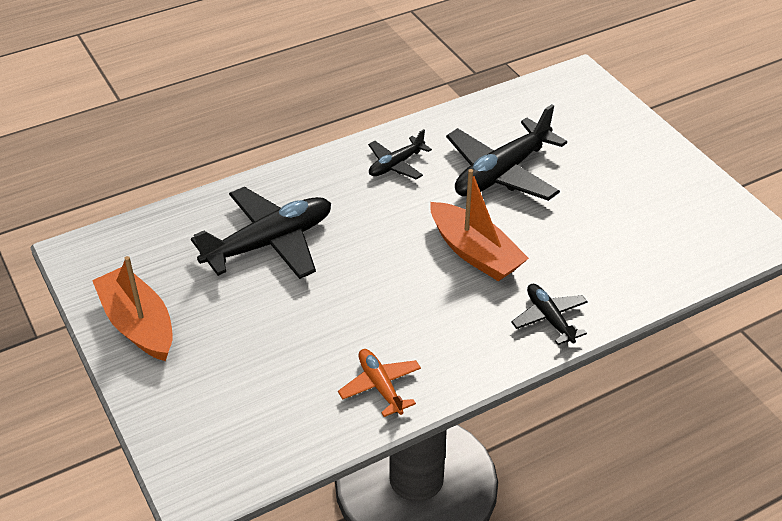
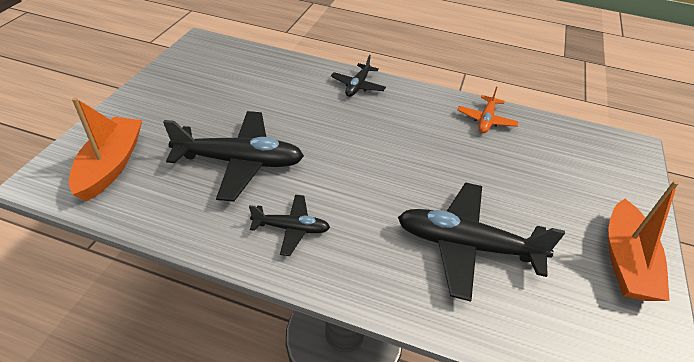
camera: 135 degrees left, 0 degrees up
(474, 252) = (341, 135): orange boat -> orange boat (111, 165)

